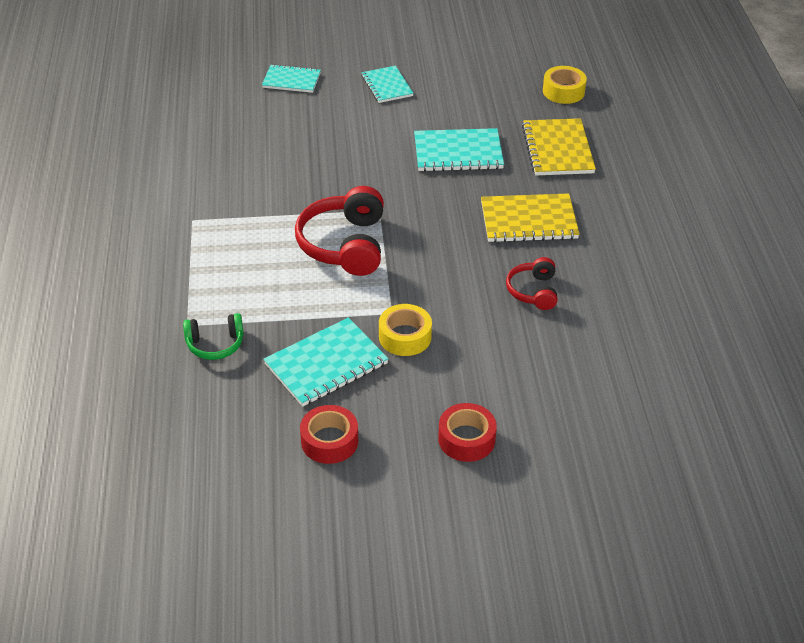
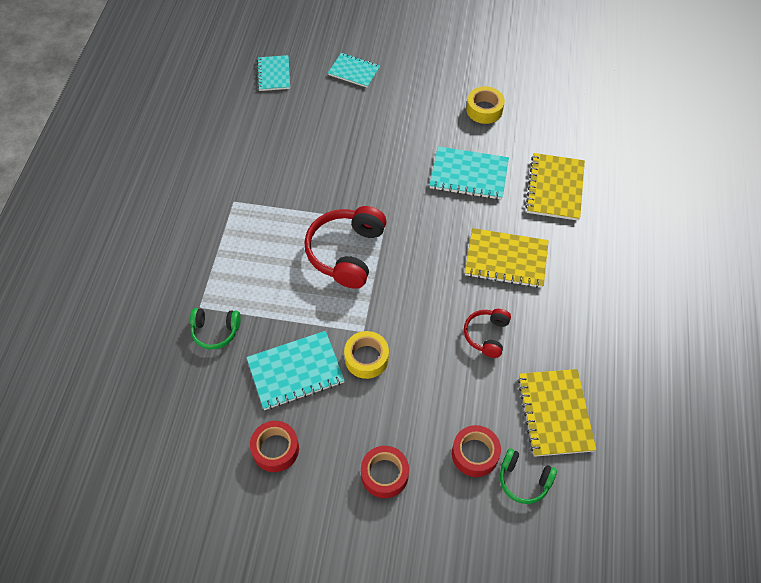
camera: 15 degrees right, 15 degrees up
(387, 86) = (431, 92): turquoise notebook -> turquoise notebook (274, 74)
(561, 400) = (475, 454): none -> red tape
(563, 91) = (580, 126): yellow tape -> yellow tape (484, 110)
(624, 413) = (523, 480): none -> green headphones
(635, 346) = (555, 413): none -> yellow notebook

